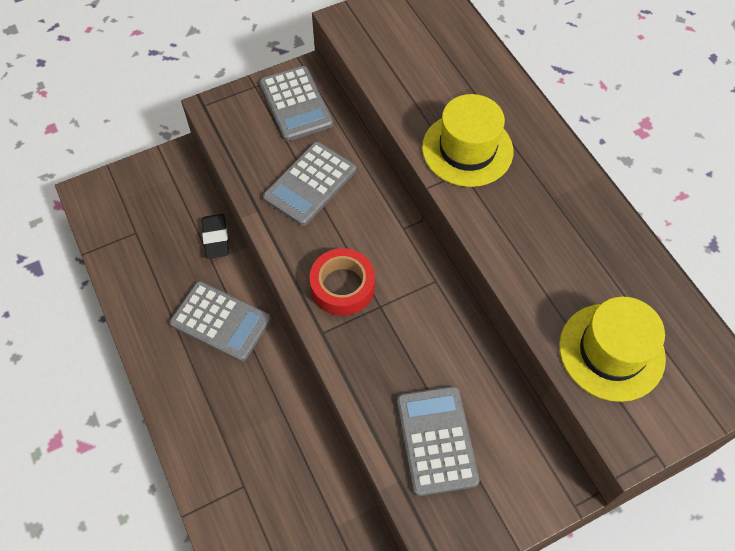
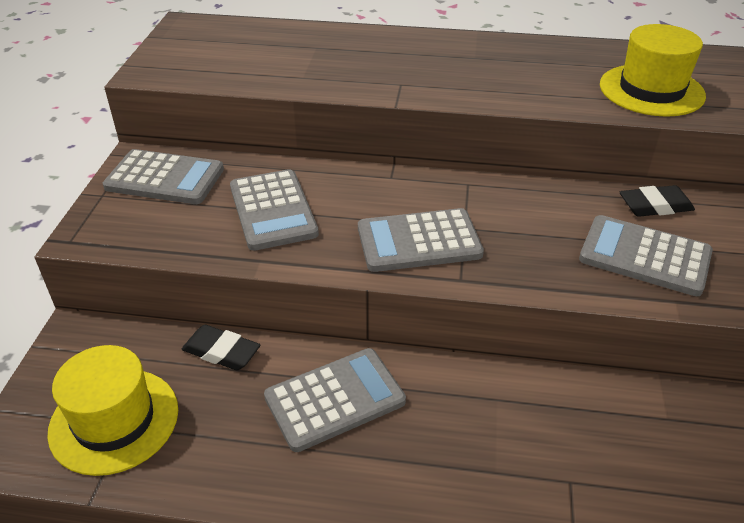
camera: 55 degrees left, 20 degrees down
(342, 286) = (419, 241): red tape -> grey calculator
(467, 149) = (380, 73): yellow hat -> yellow hat (114, 420)
(511, 424) = (655, 206): none -> black eraser

